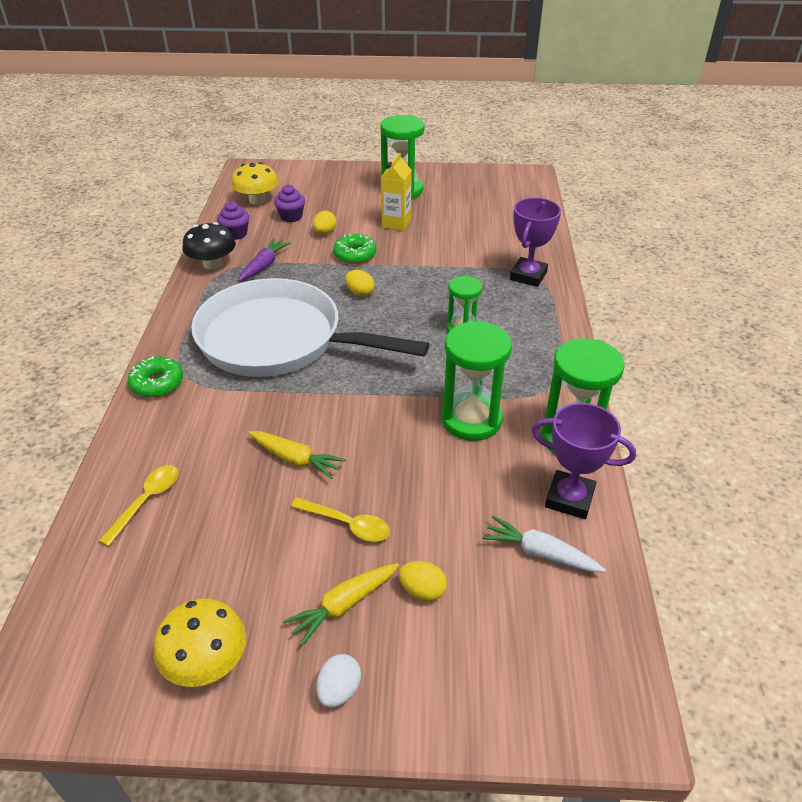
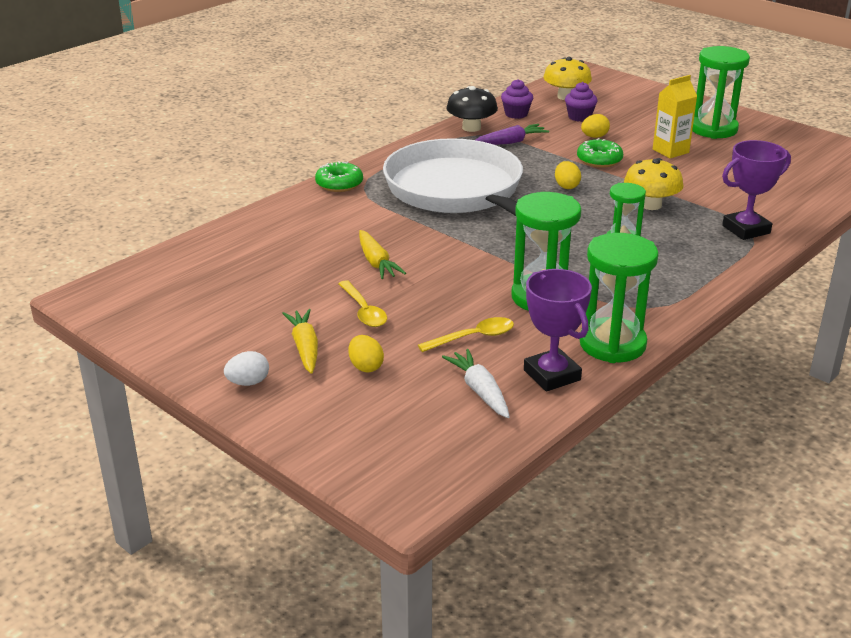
camera: 40 degrees right, 10 degrees down
(146, 501) = (254, 242): yellow spoon -> yellow spoon (473, 337)
(206, 662) = (192, 331): yellow mushroom -> yellow mushroom (650, 205)
(343, 605) = (305, 348): yellow carrot -> yellow carrot turned 75 degrees clockwise

